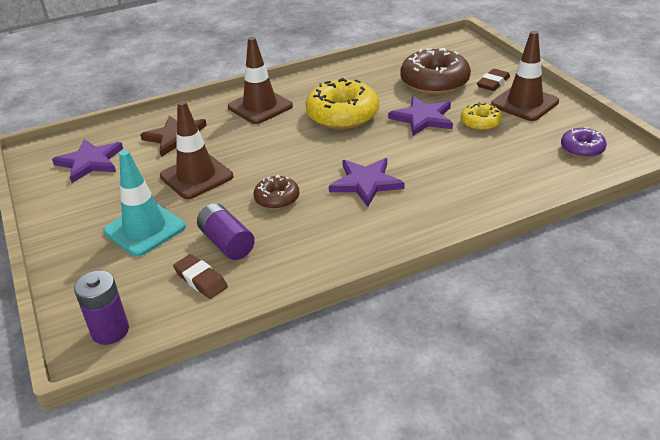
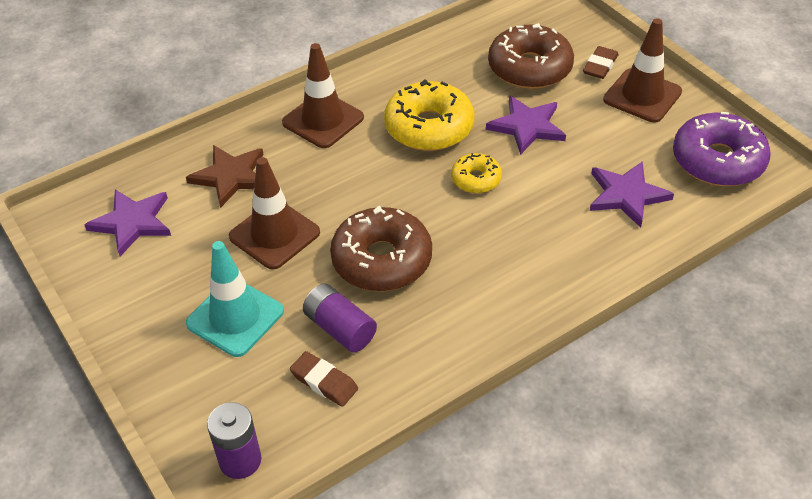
camera: 10 degrees left, 10 degrees up
(277, 199) = (382, 260): brown donut -> brown donut, size x1.87
(366, 183) = (481, 229): purple star -> purple star (626, 195)
(480, 123) = (596, 129): yellow donut -> yellow donut (476, 179)
(582, 149) = (717, 161): purple donut -> purple donut, size x1.87

